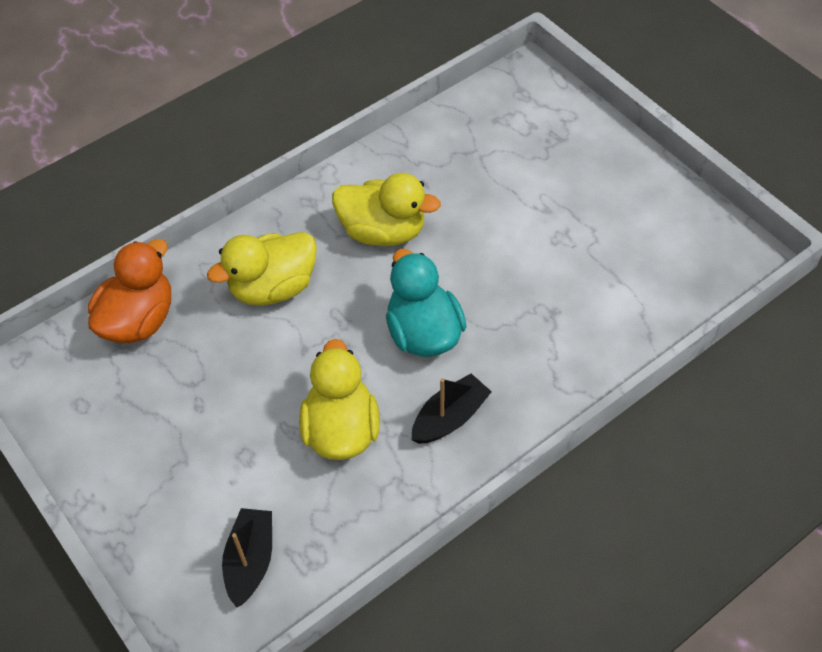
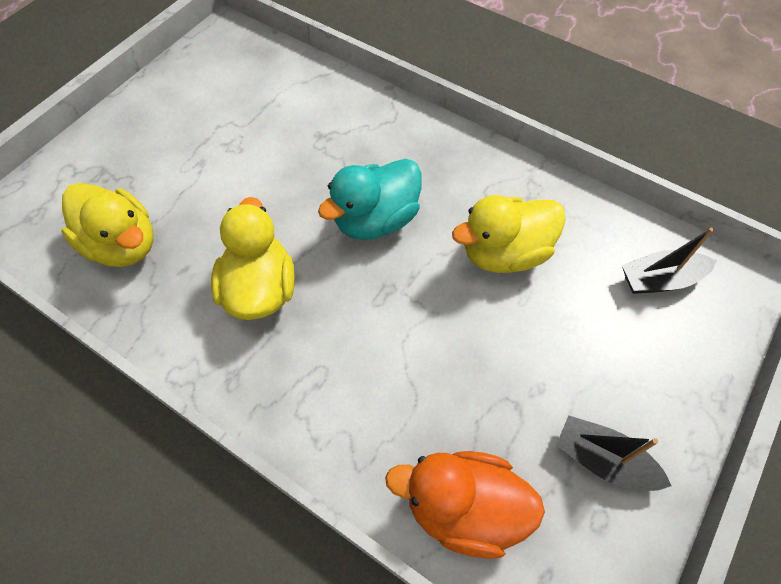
camera: 110 degrees left, 5 degrees up
(273, 287) = (366, 372): yellow duck -> yellow duck (123, 245)
(450, 417) = (455, 179): black boat -> black boat (602, 460)

